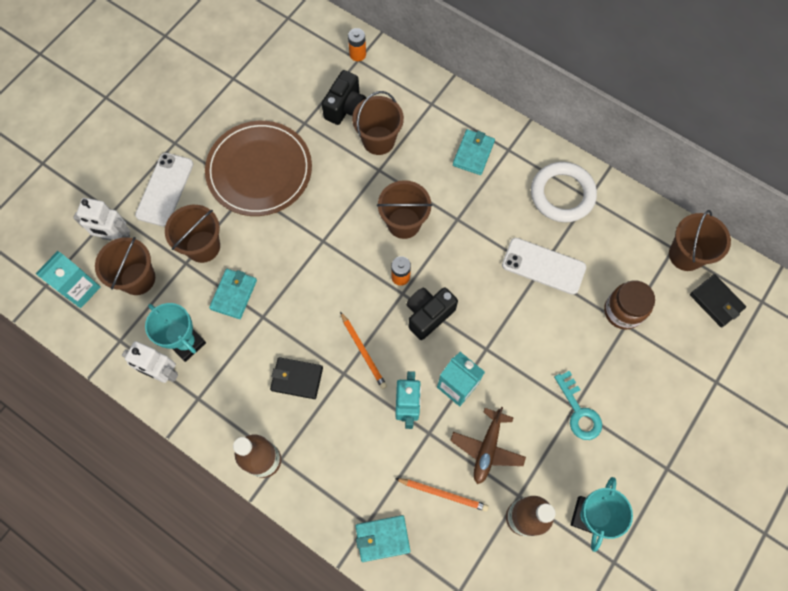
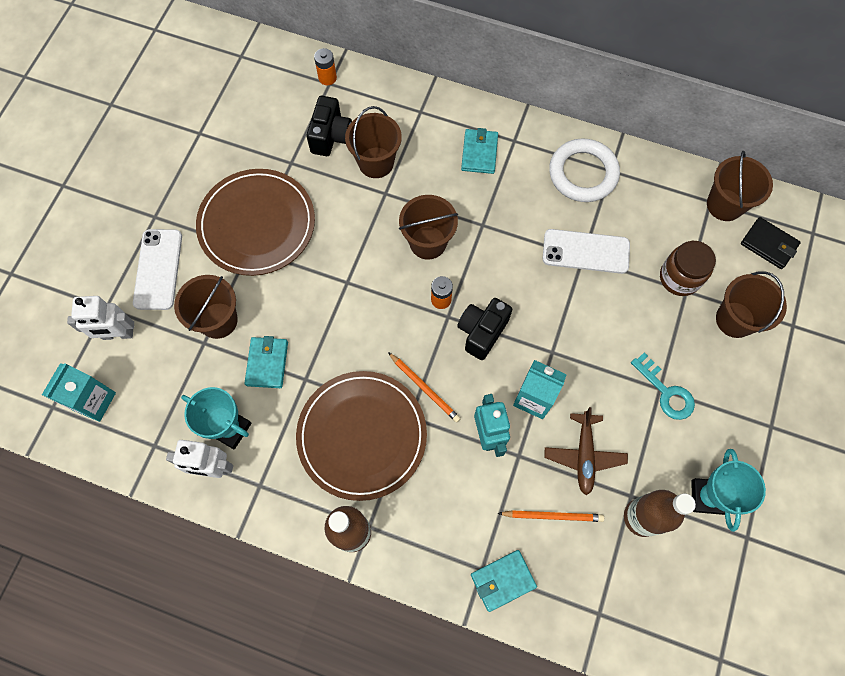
camera: 15 degrees left, 0 degrees up
(138, 278) = (155, 373): brown bucket -> brown bucket (735, 319)
(297, 379) = (362, 435): black wallet -> brown plate

